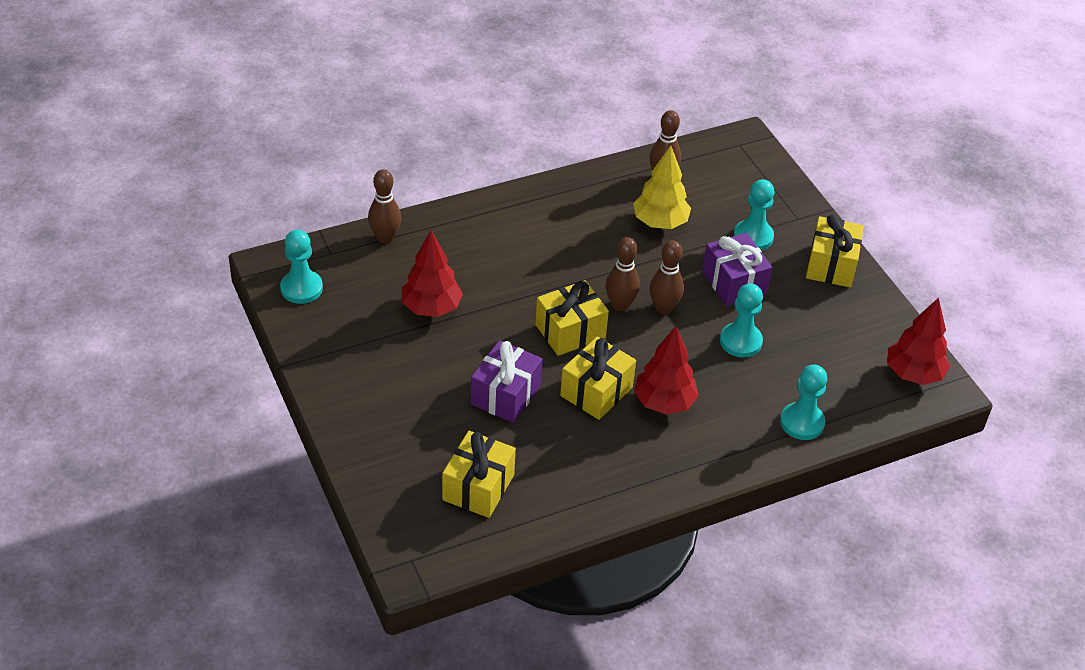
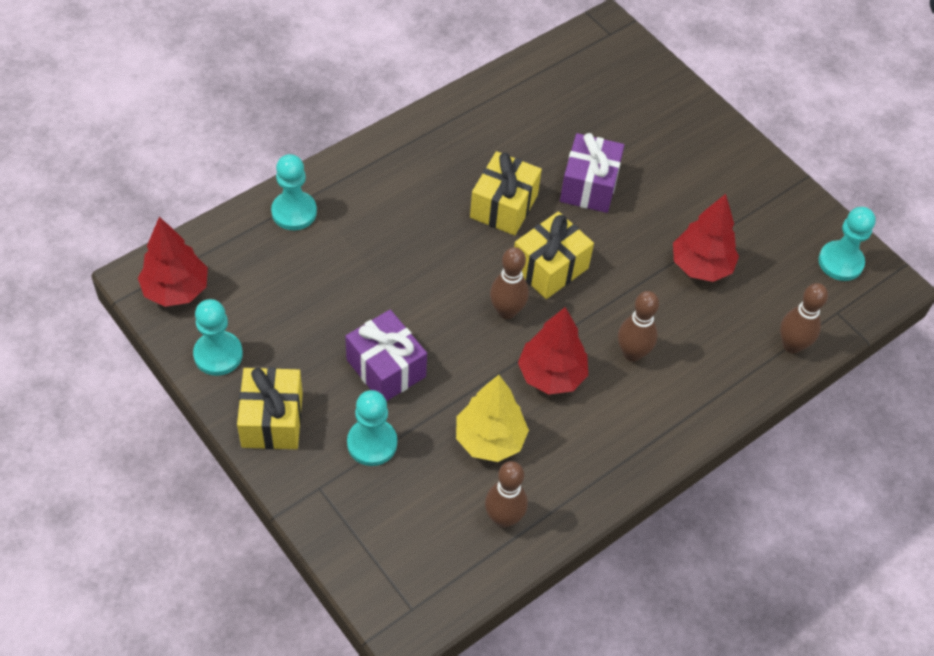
camera: 165 degrees right, 10 degrees up
(478, 487) = (580, 98): yellow gift -> none
(663, 308) = (459, 317): brown bowling pin -> brown bowling pin (632, 353)
(664, 403) = (435, 207): red tree -> red tree (551, 375)
(740, 341) = (367, 292): turquoise pawn -> turquoise pawn (218, 354)

